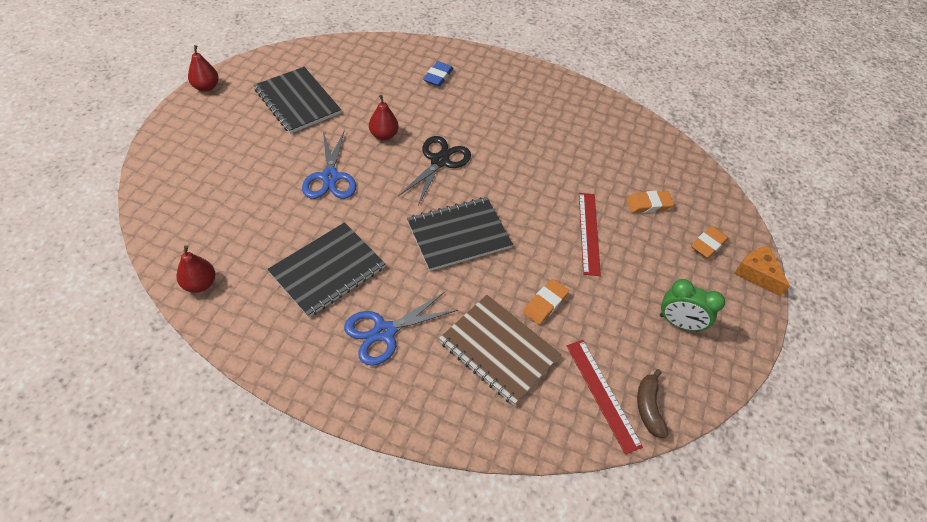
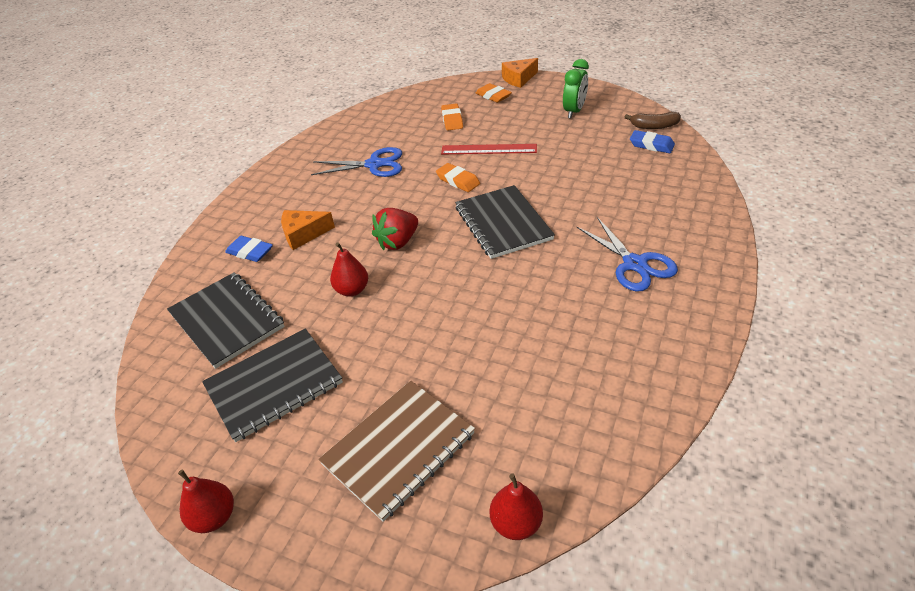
camera: 80 degrees left, 10 degrees down
(200, 284) = (617, 432): red pear -> red pear (516, 523)
(327, 270) = (569, 314): black notebook -> black notebook (226, 320)
(330, 177) = (425, 330): blue scissors -> blue scissors (374, 164)
(440, 161) = (398, 242): black scissors -> red strawberry
(457, 104) = (303, 234): none -> orange cheese
(499, 349) = (629, 194): brown notebook -> brown notebook (398, 449)
(545, 304) = (573, 171): orange eraser -> orange eraser (458, 181)
(602, 394) = (651, 145): red ruler -> blue eraser

